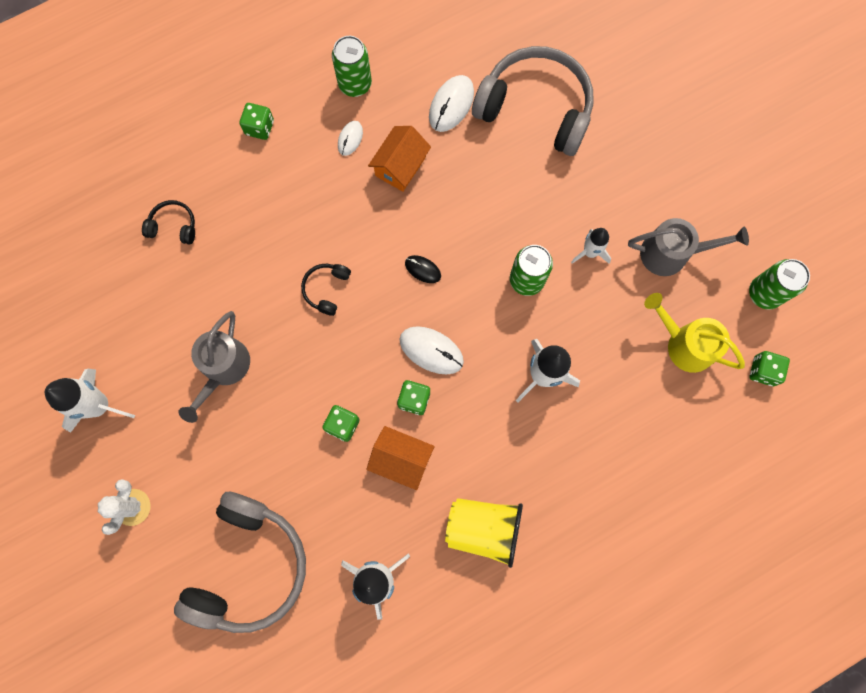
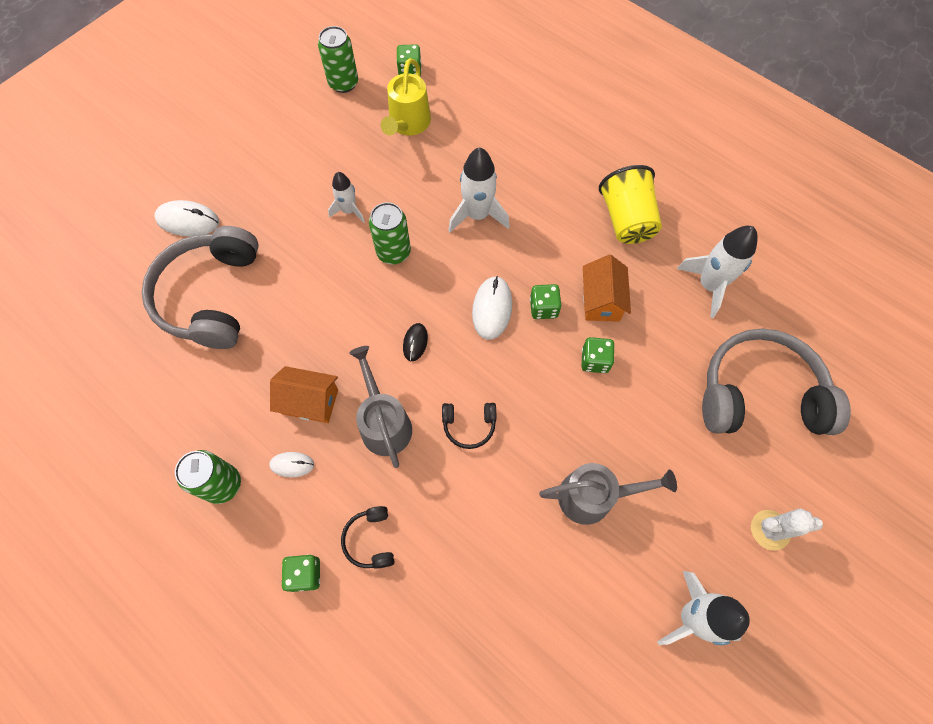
camera: 110 degrees left, 10 degrees down
(173, 226) = (459, 626): black headphones -> black headphones (370, 540)
(451, 105) = (225, 375): white mouse -> white mouse (188, 221)
(671, 253) = (329, 151): grey watering can -> grey watering can (384, 422)

